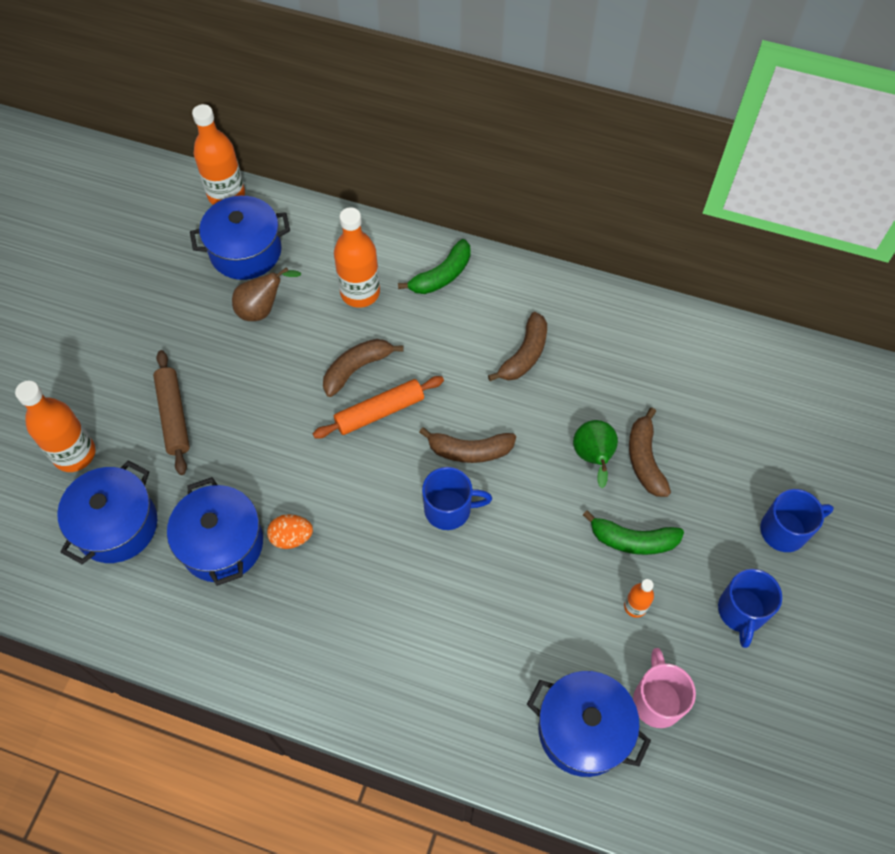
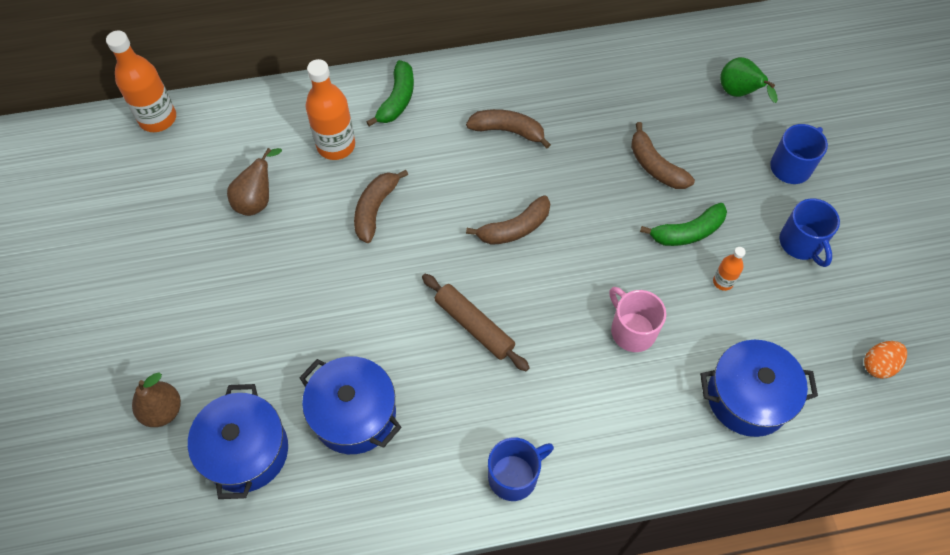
camera: 30 degrees left, 0 degrees up
(74, 454) = (162, 410): orange bottle -> brown pear
(173, 416) = (236, 330): brown rolling pin -> brown rolling pin (474, 326)
(246, 251) = (209, 158): blue pot -> none
(291, 537) = (412, 376): orange egg -> orange egg (879, 365)
(379, 412) = (418, 235): orange rolling pin -> none
(449, 509) = (529, 283): blue mug -> blue mug (514, 476)
(524, 355) = (508, 131): brown banana -> brown banana turned 75 degrees counterclockwise
(593, 457) = (615, 184): green pear -> green pear (739, 93)
(657, 700) = (786, 343): pink mug -> pink mug (632, 330)

